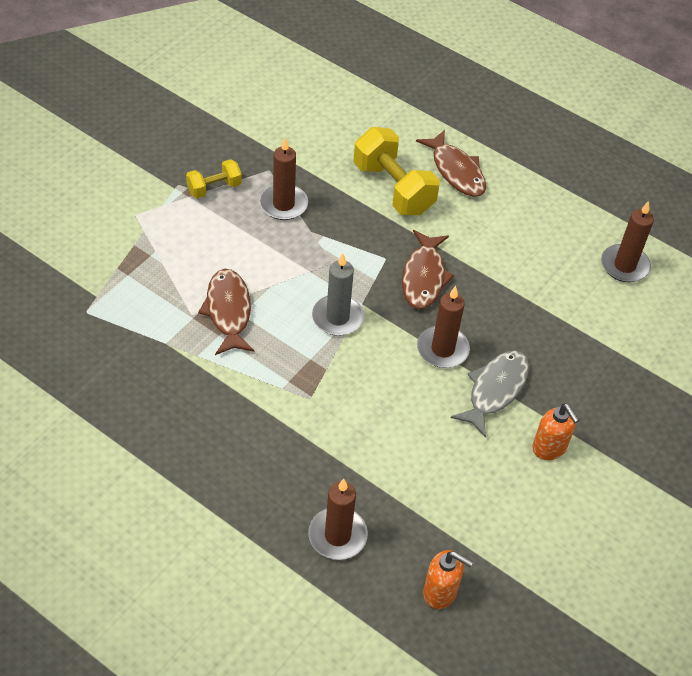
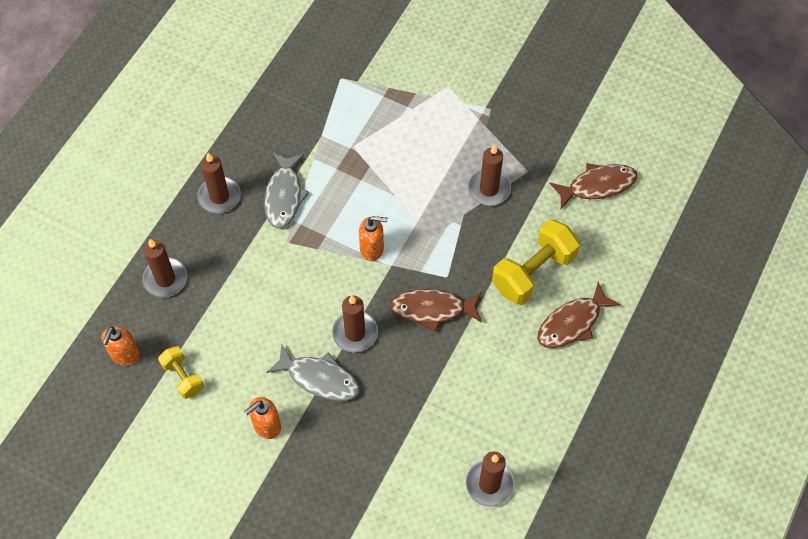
camera: 85 degrees right, 10 degrees up
(214, 188) = (493, 135): yellow dumbbell -> yellow dumbbell (183, 377)
(227, 462) = (219, 196): none -> brown candle
(228, 311) = (361, 170): brown fish -> brown fish (597, 186)
(244, 392) = (284, 196): none -> grey fish
(337, 317) = (372, 249): grey candle -> orange soap dispenser

